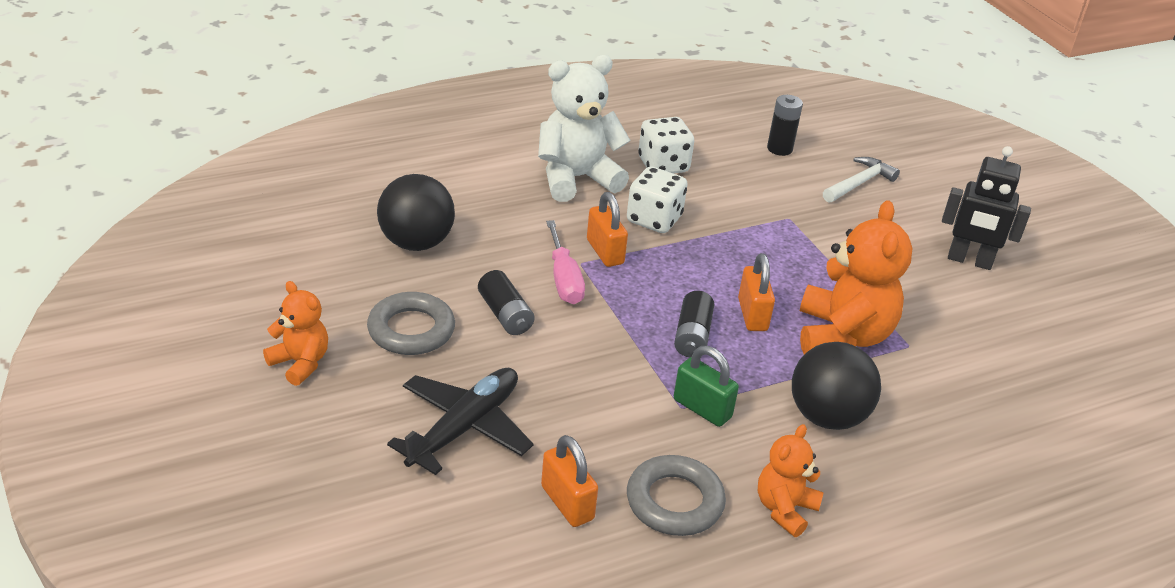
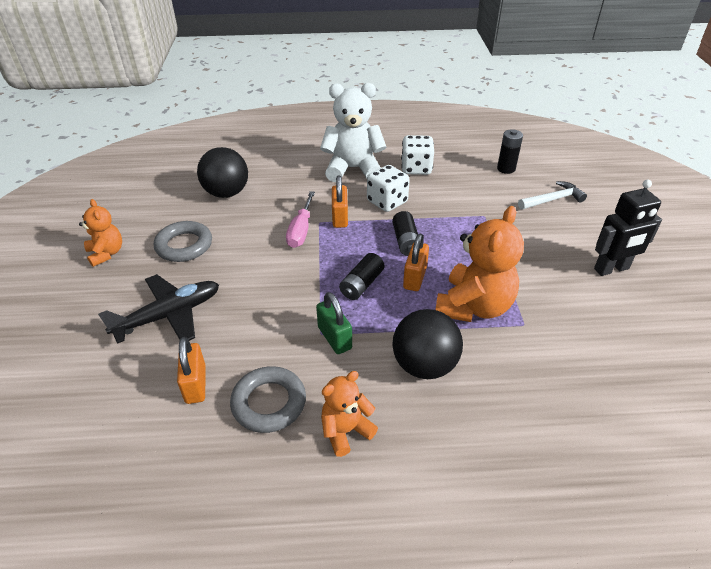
camera: 25 degrees right, 5 degrees up
(505, 315) = (248, 247): black battery -> black battery (405, 241)
(969, 261) = (611, 269): black robot -> black robot turned 60 degrees counterclockwise

